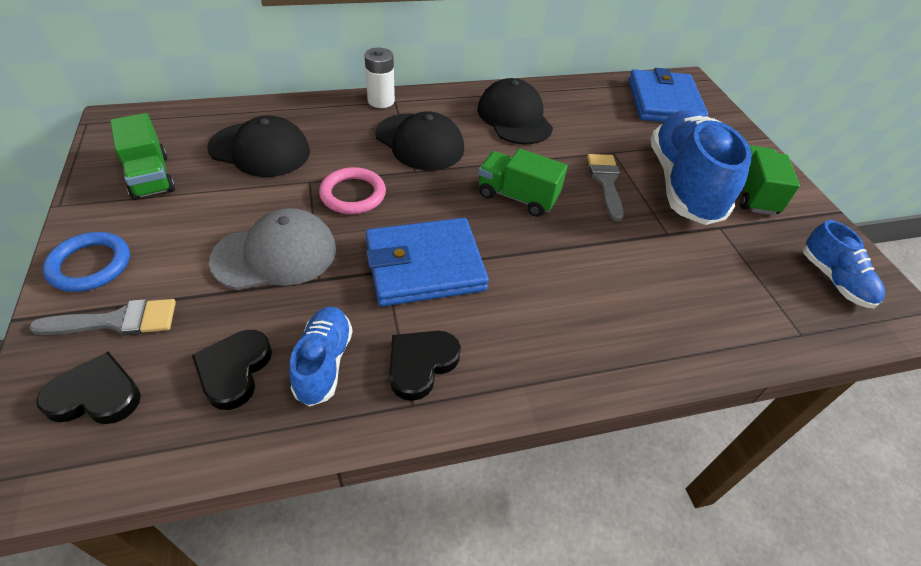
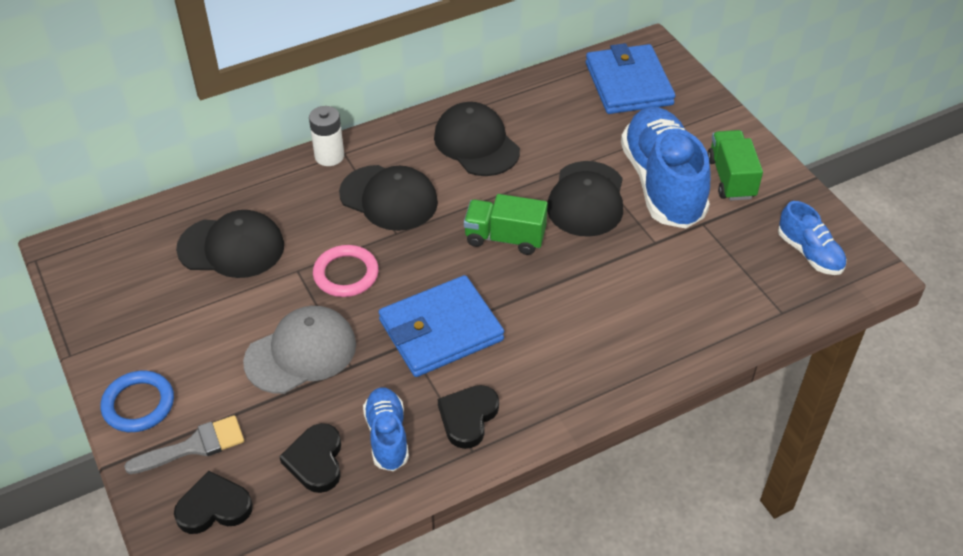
camera: 10 degrees left, 0 degrees up
(150, 177) = (139, 304): green truck -> none
(606, 182) = (586, 199): grey brush -> black cap

